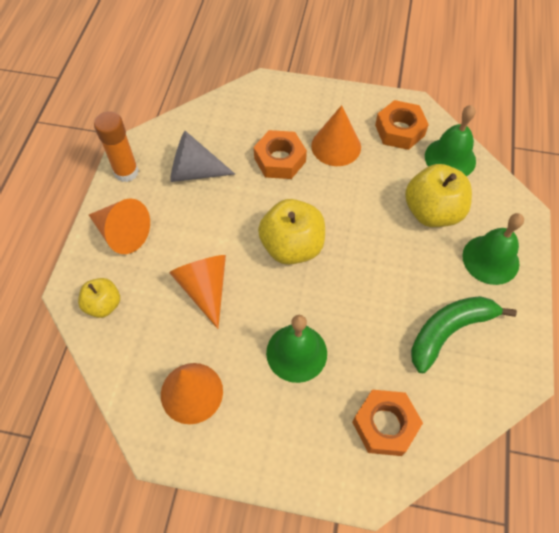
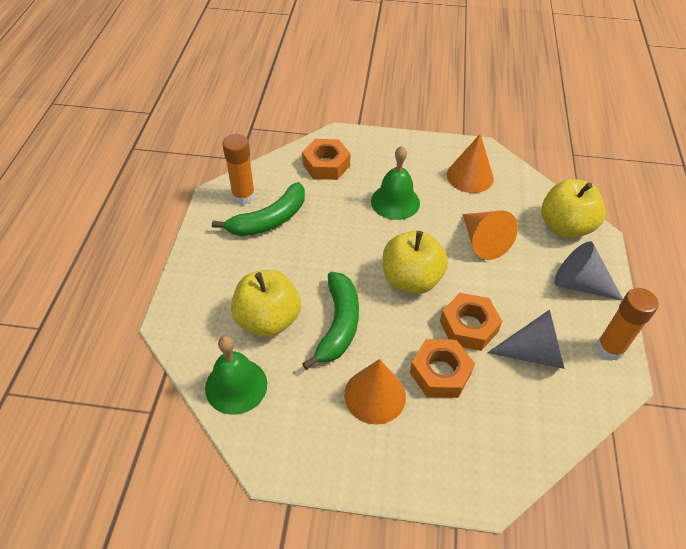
camera: 175 degrees right, 10 degrees down
(103, 305) = (565, 226): yellow apple -> yellow apple, size x1.72
(122, 233) = (579, 284): orange cone -> grey cone
(366, 204) = (338, 325): none -> green banana
(399, 130) = (294, 423): orange nut -> orange nut (468, 326)
(487, 371) = (243, 196): none -> orange glue stick
(490, 259) = (218, 276): green bell -> none

